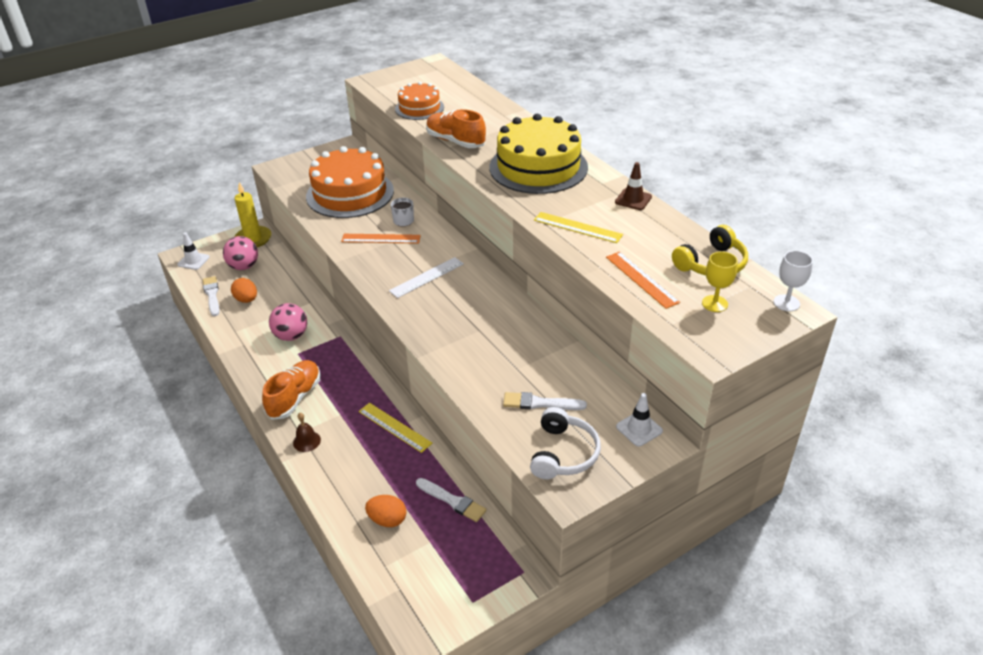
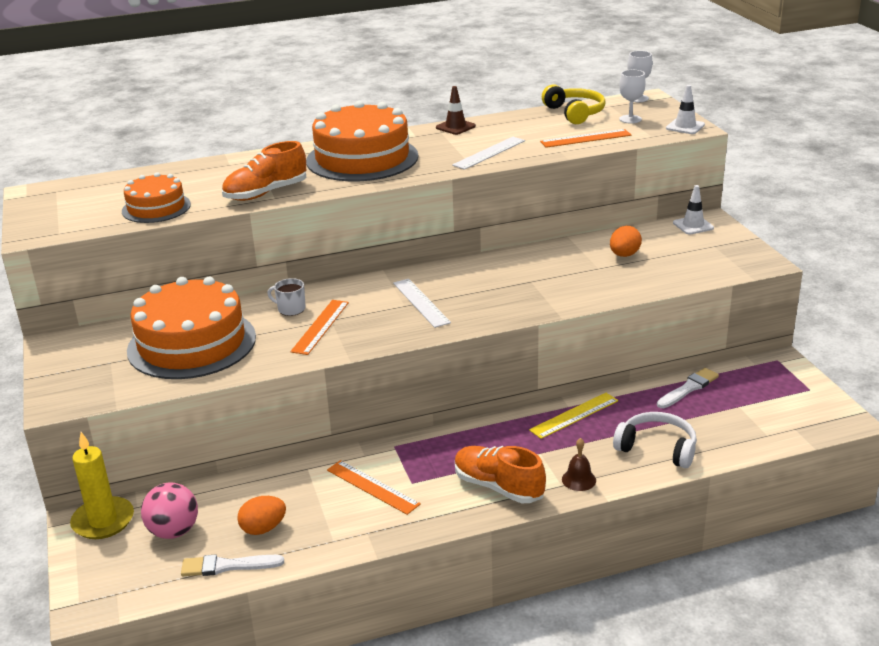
camera: 75 degrees left, 10 degrees down
(193, 261) = (114, 590): white traffic cone -> white traffic cone (685, 127)
(291, 336) = (372, 487): pink ball -> orange ruler
(387, 520) = (708, 429): orange egg -> orange egg (624, 255)
(538, 167) = (362, 158): yellow cake -> orange cake
(540, 403) = (651, 262): white brush -> none
(563, 453) = (717, 259): white headphones -> white headphones (657, 448)
(577, 227) = (489, 153): yellow ruler -> white ruler
(715, 303) = (630, 119): yellow goblet -> white goblet

